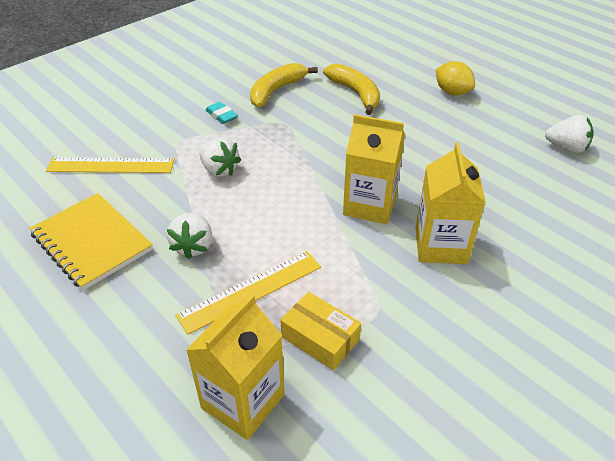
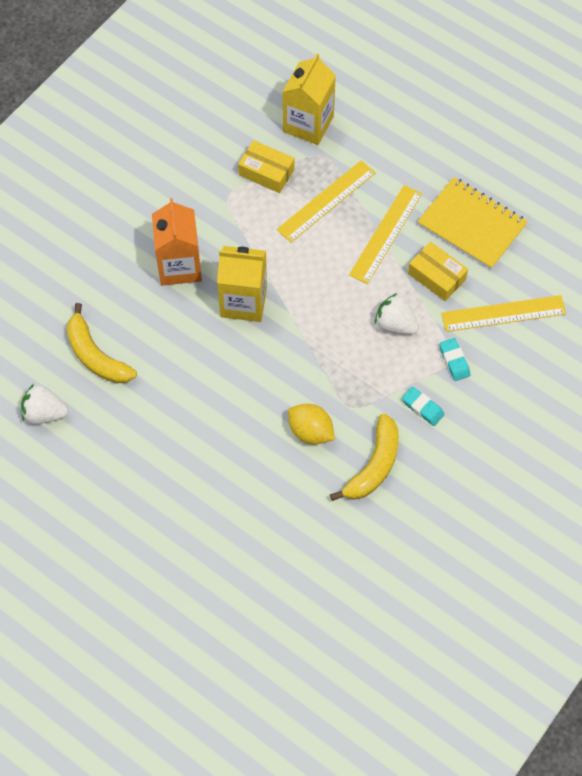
camera: 170 degrees right, 20 degrees up
(158, 201) = (436, 276): none -> yellow box
(178, 139) = (454, 361): none -> turquoise eraser
(193, 246) = (386, 234): white strawberry -> yellow ruler
(356, 93) = (278, 475): yellow banana -> yellow banana (96, 355)
(440, 245) = (179, 266): yellow carton -> orange carton
(452, 92) = (161, 497): yellow lemon -> yellow lemon (310, 431)

